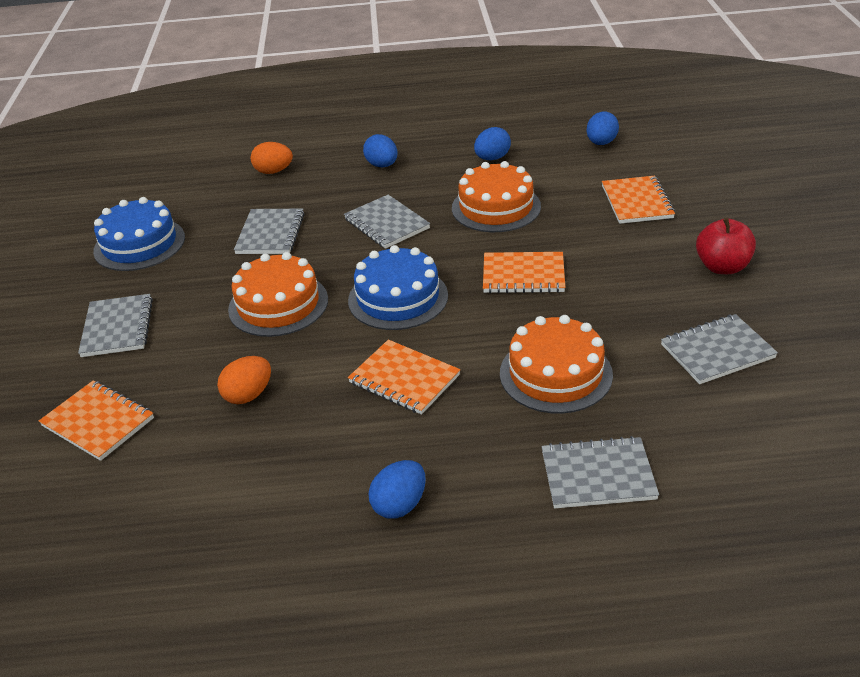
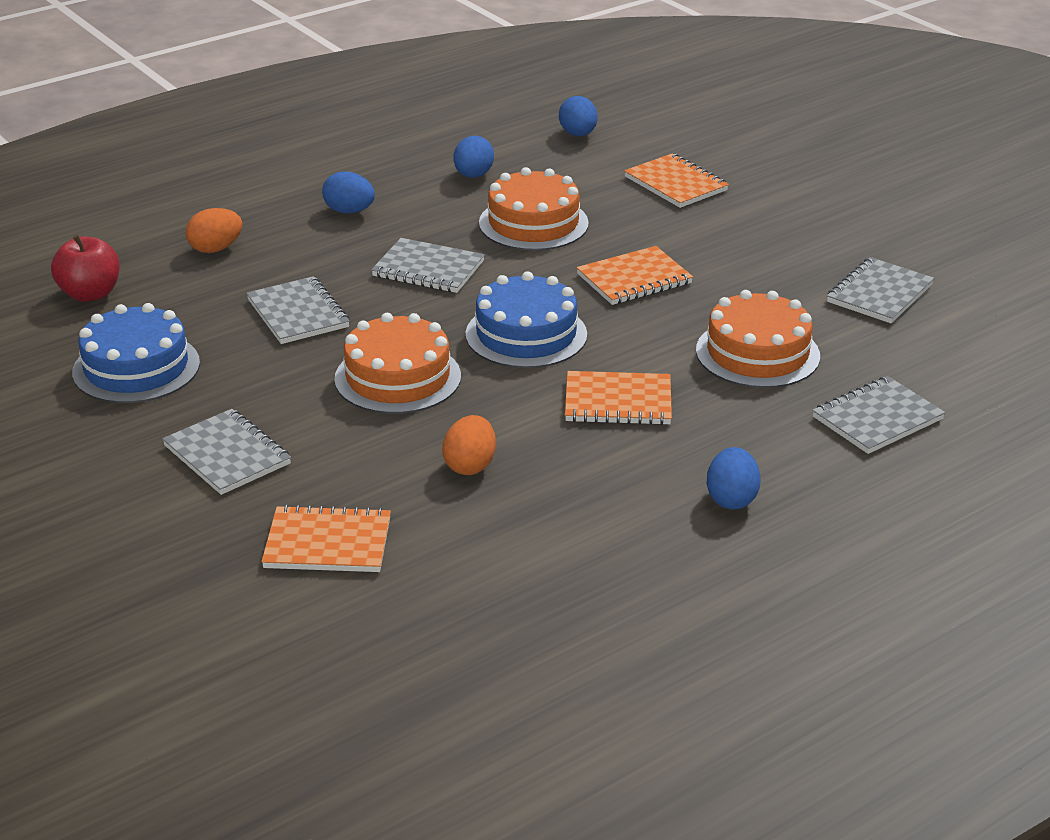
camera: 35 degrees left, 5 degrees down
(722, 267) = (815, 222): red apple -> red apple (90, 294)

